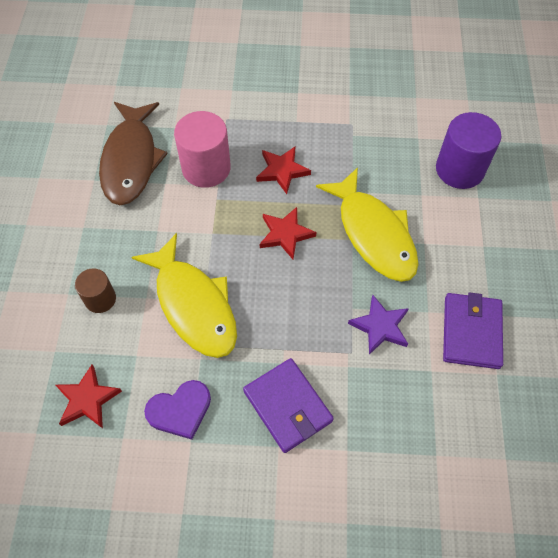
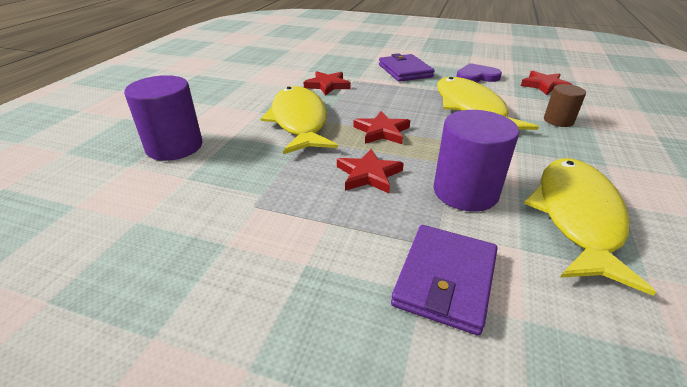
camera: 165 degrees left, 25 degrees down
(131, 160) = (577, 217): brown fish -> yellow fish
(206, 168) = (465, 192): pink cylinder -> purple cylinder
(380, 326) = (327, 85): purple star -> red star
(471, 332) = (267, 77): purple wallet -> purple wallet (445, 280)

